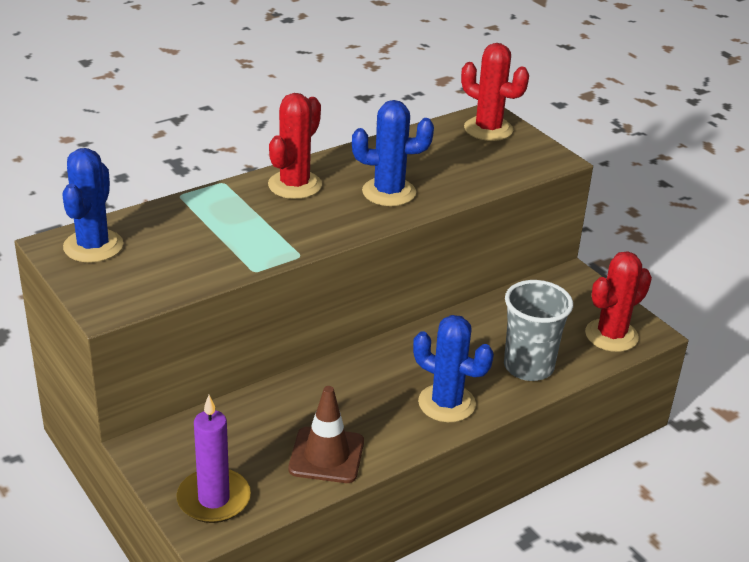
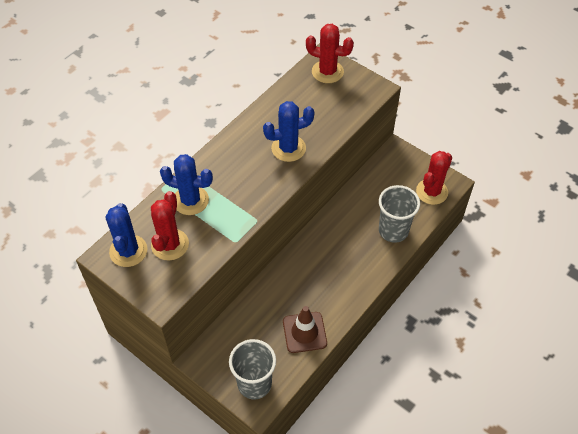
camera: 15 degrees left, 20 degrees up
(214, 499) = (254, 384): purple candle -> grey cup
(295, 185) = (229, 159): red cactus -> red cactus (170, 244)
(446, 403) = (357, 273): blue cactus -> blue cactus (190, 200)

